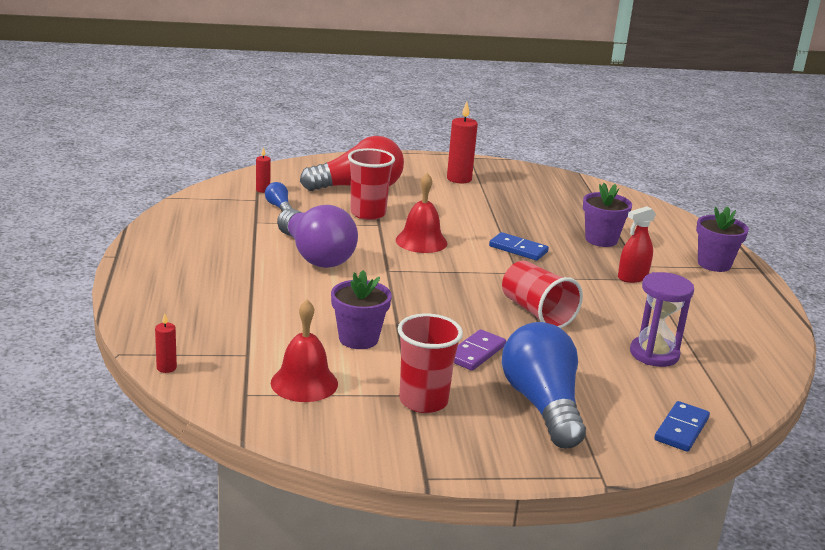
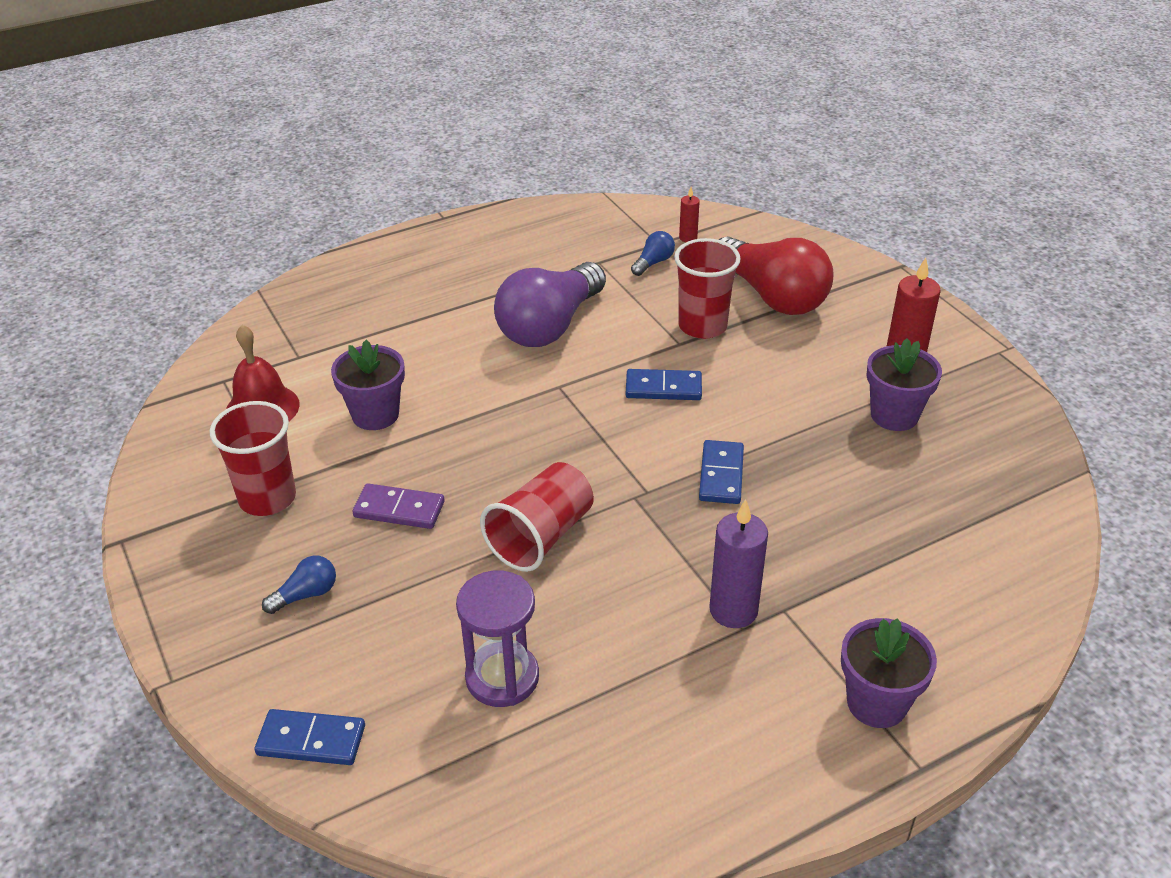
camera: 70 degrees right, 15 degrees up
(166, 368) = (246, 322): red candle -> none
(421, 241) = (663, 388): red bell -> blue domino
(542, 405) = (306, 595): blue light bulb -> blue light bulb, size x0.42
(601, 240) = (838, 550): purple flower pot -> purple flower pot (894, 415)
(632, 277) = (733, 610): red spray bottle -> purple candle

